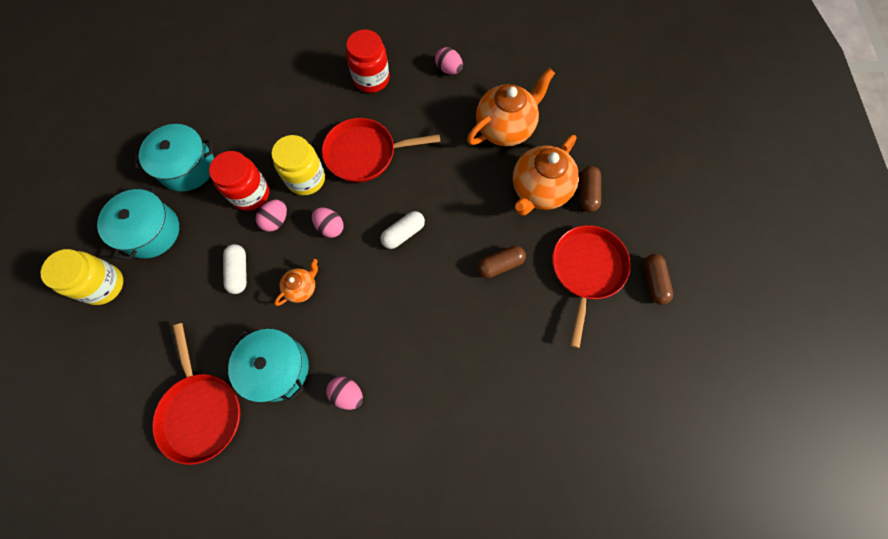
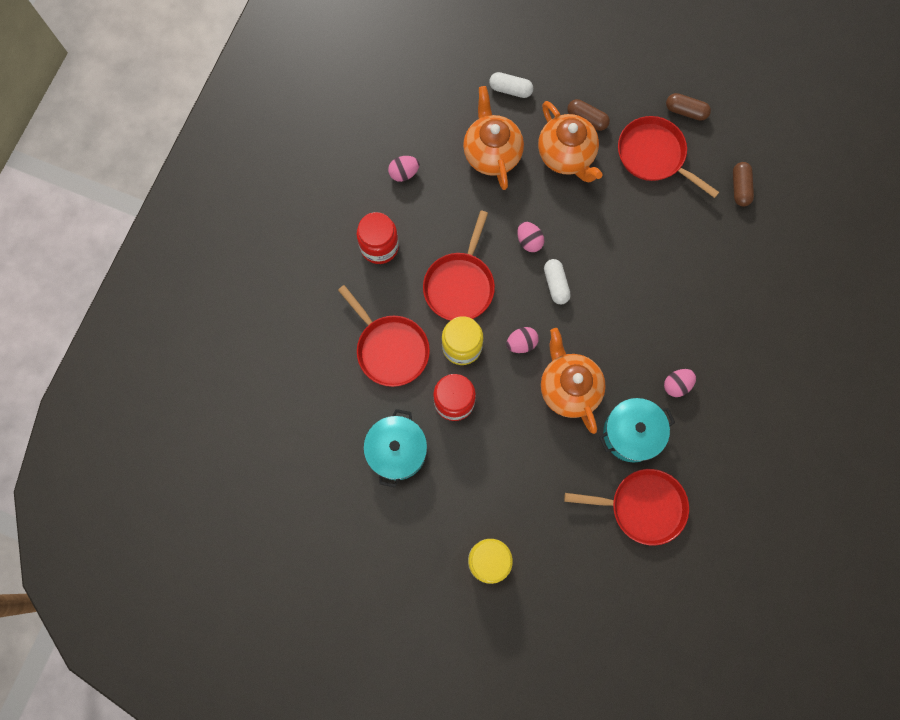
camera: 65 degrees left, 5 degrees up
(150, 231) = (452, 504): turquoise pot -> none
(239, 272) = (529, 436): white capsule -> white capsule (510, 89)
(276, 220) = (493, 388): pink egg -> pink egg (529, 241)
(280, 124) = (390, 349): none -> red pan
(302, 288) = (568, 388): orange teapot -> orange teapot, size x1.97
(500, 265) = (619, 219): brown capsule -> brown capsule (740, 187)

